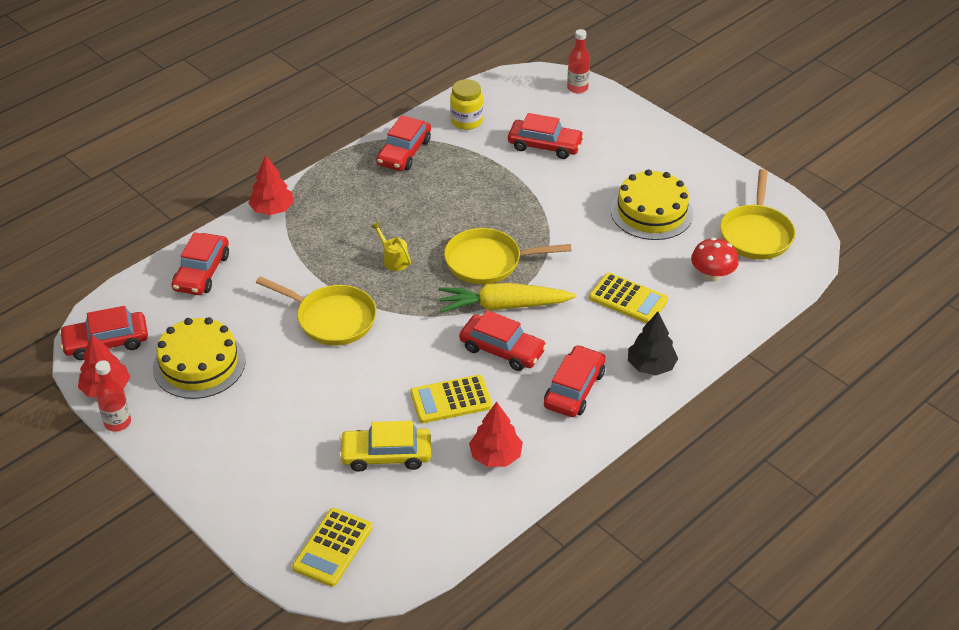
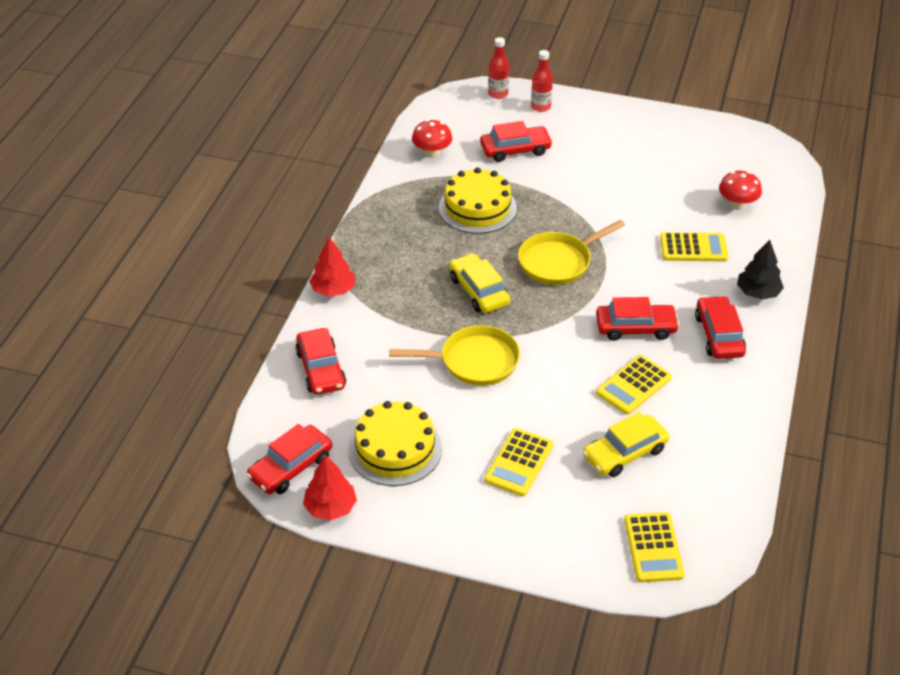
camera: 30 degrees left, 0 degrees up
(117, 422) = (370, 532): red bottle -> red bottle (540, 107)
(288, 422) = (519, 462): none -> yellow calculator
(393, 259) = (479, 291): yellow watering can -> yellow car
(404, 152) = (403, 198): red car -> none
(466, 121) = (432, 153): yellow jar -> red mushroom
(496, 456) = (709, 414): red tree -> none
(503, 306) = (604, 292): yellow carrot -> none
(651, 212) = (647, 172): yellow cake -> yellow cake (477, 208)
(756, 234) = (739, 160): yellow pan -> none

